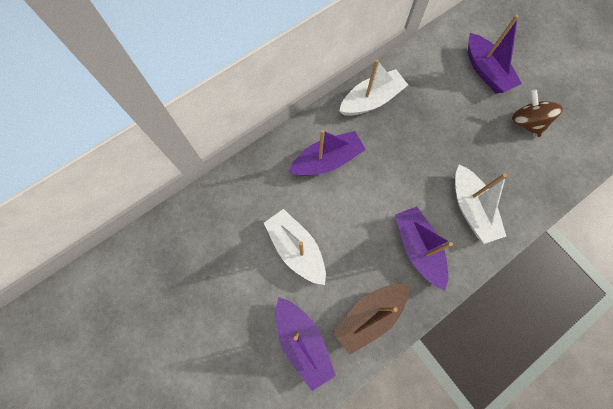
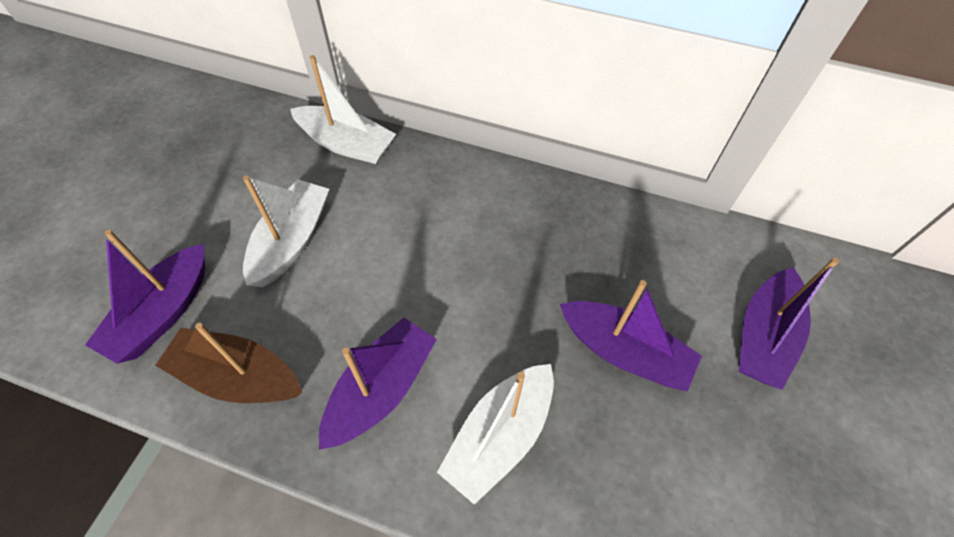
camera: 55 degrees right, 15 degrees down
(327, 160) = (441, 211): purple boat -> purple boat (624, 352)
(371, 100) = (572, 214): white boat -> white boat (346, 144)
(526, 122) = (730, 450): brown spinning top -> none

